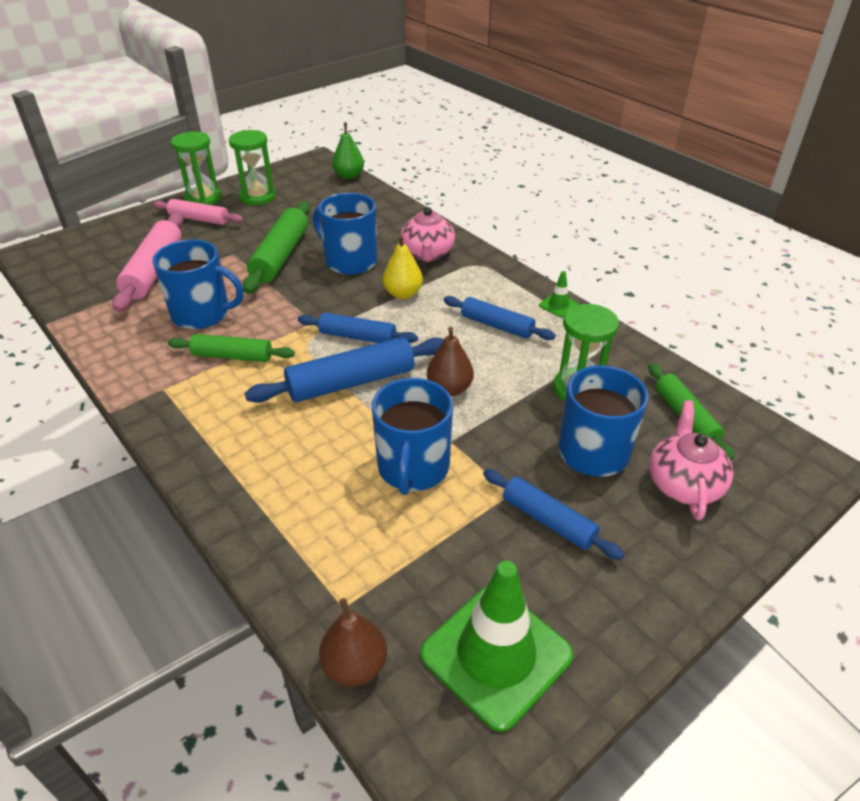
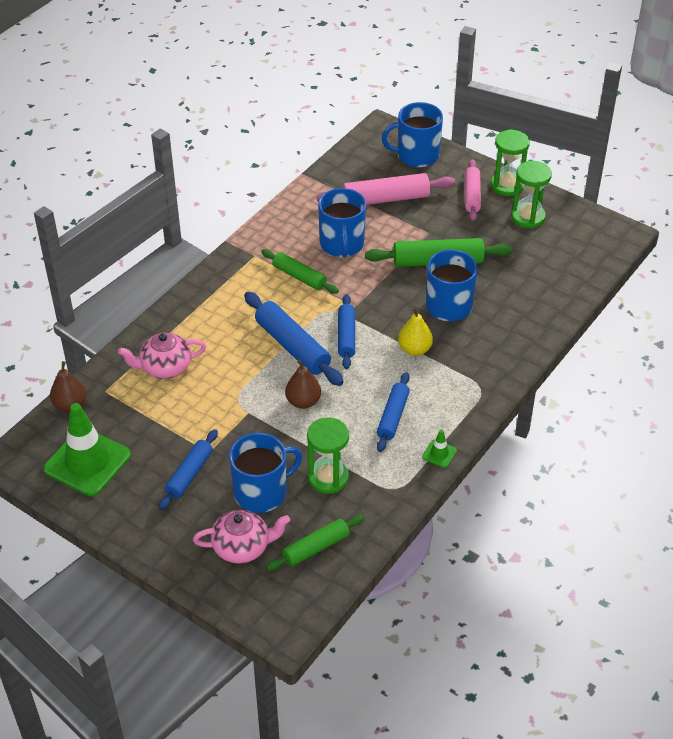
camera: 75 degrees right, 5 degrees up
(233, 356) = (299, 277): green rolling pin -> green rolling pin turned 45 degrees counterclockwise
(349, 176) = (602, 265): green pear -> none
(413, 468) = (217, 398): blue mug -> blue mug (416, 155)
(427, 253) = (484, 352): pink teapot -> pink teapot (165, 367)

